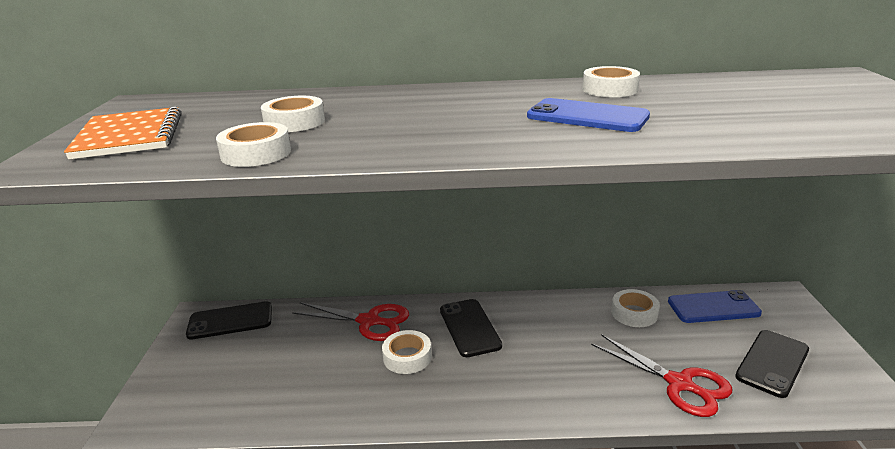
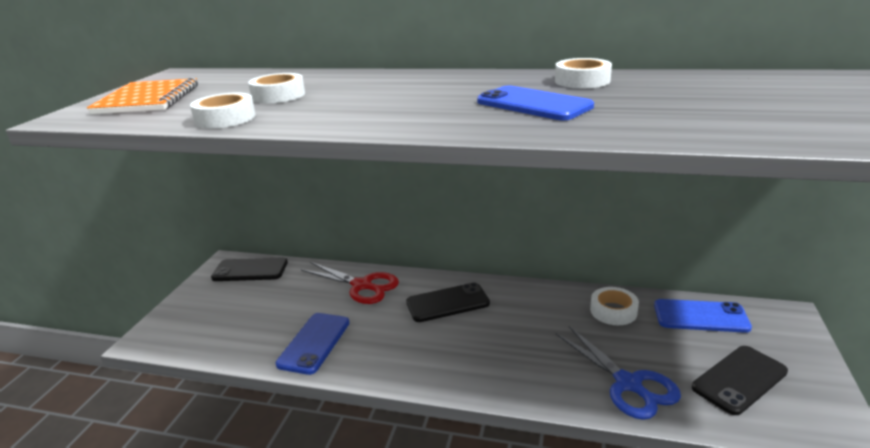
camera: 15 degrees right, 0 degrees up
(343, 393) = (314, 343): none -> blue phone
(407, 357) = (381, 320): white tape -> none
(469, 328) = (447, 303): black phone -> black phone turned 75 degrees clockwise
(679, 384) = (628, 384): red scissors -> blue scissors

